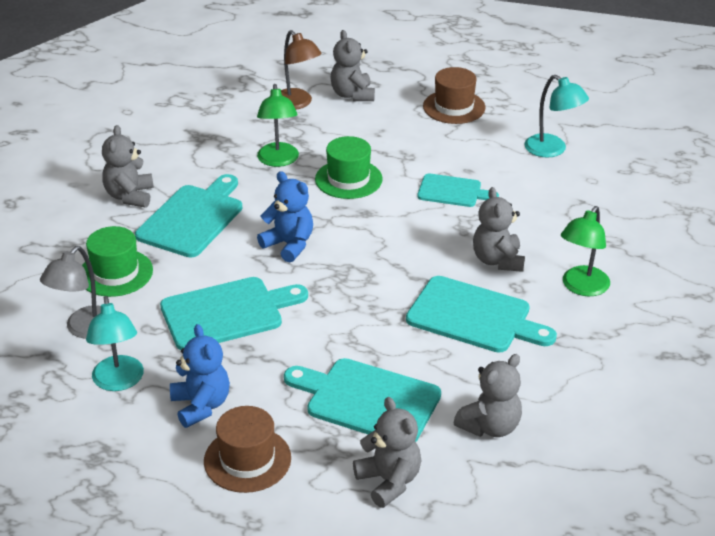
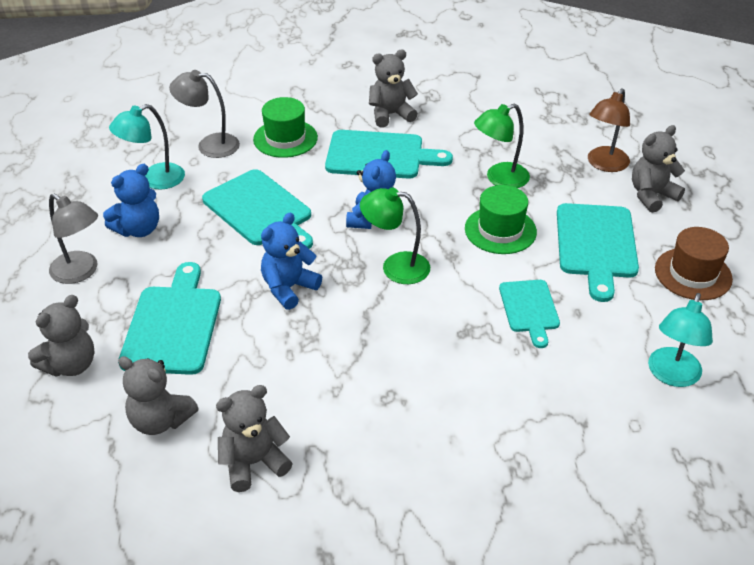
camera: 70 degrees right, 5 degrees up
(247, 459) = (81, 272): brown hat -> grey lamp
(355, 316) = (289, 288): none -> blue teddy bear
(474, 316) = (324, 372): turquoise cutting board -> turquoise cutting board (596, 245)
(497, 260) = (427, 371): grey teddy bear -> grey teddy bear (253, 463)
(581, 287) = (415, 453): green lamp -> green lamp (395, 267)

